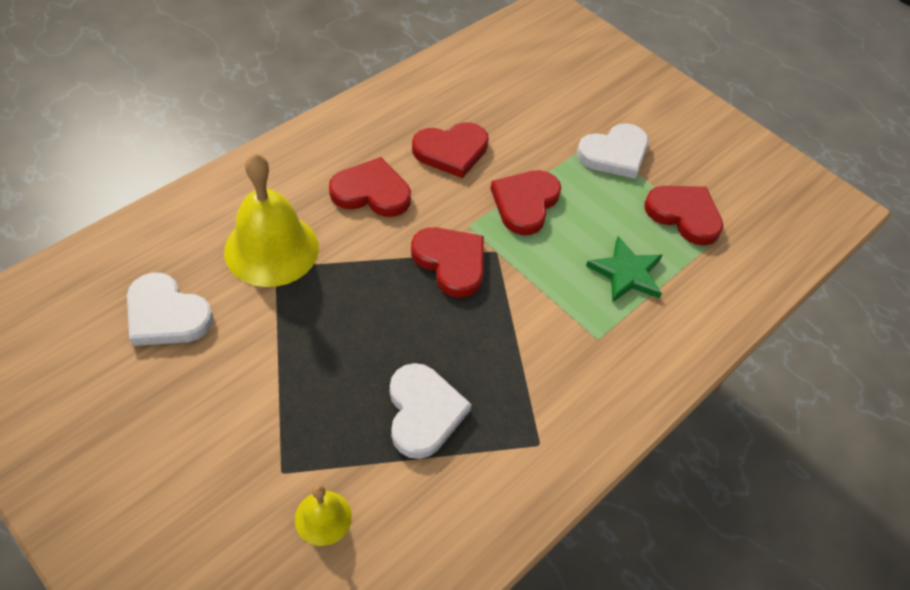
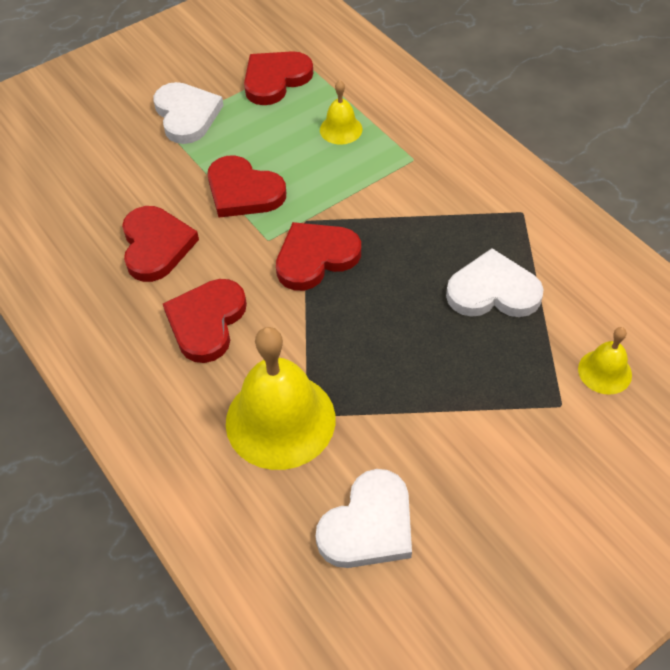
camera: 75 degrees left, 0 degrees up
(626, 273) = (341, 129): green star -> yellow bell

